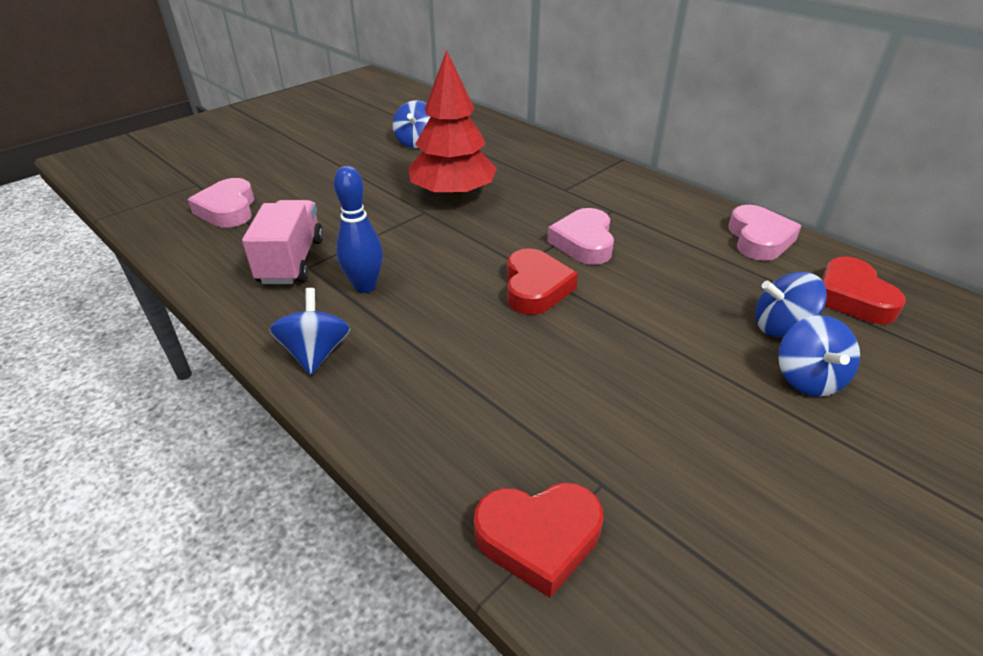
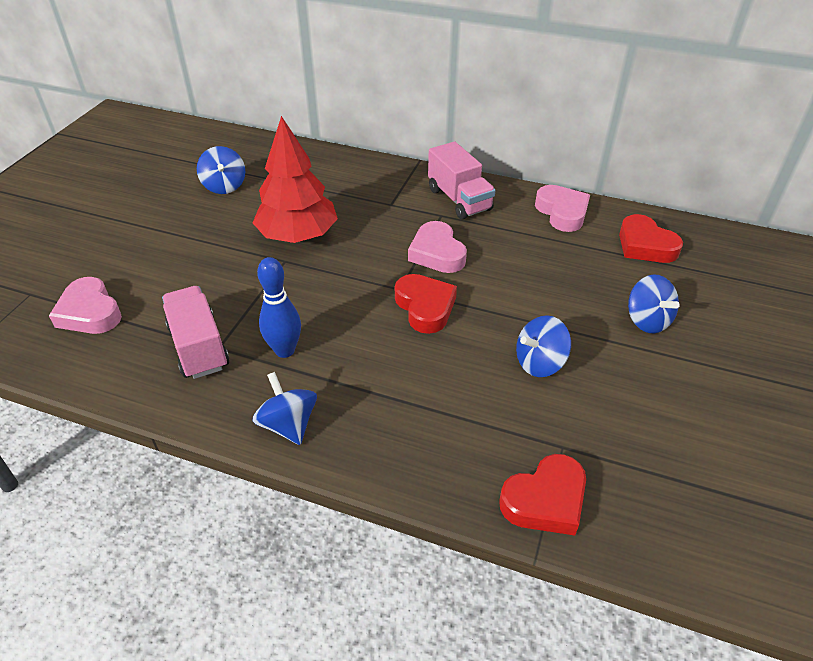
camera: 25 degrees left, 5 degrees up
(642, 201) = (459, 200): none -> pink truck
(780, 327) = (612, 285): blue spinning top -> blue spinning top (539, 363)

